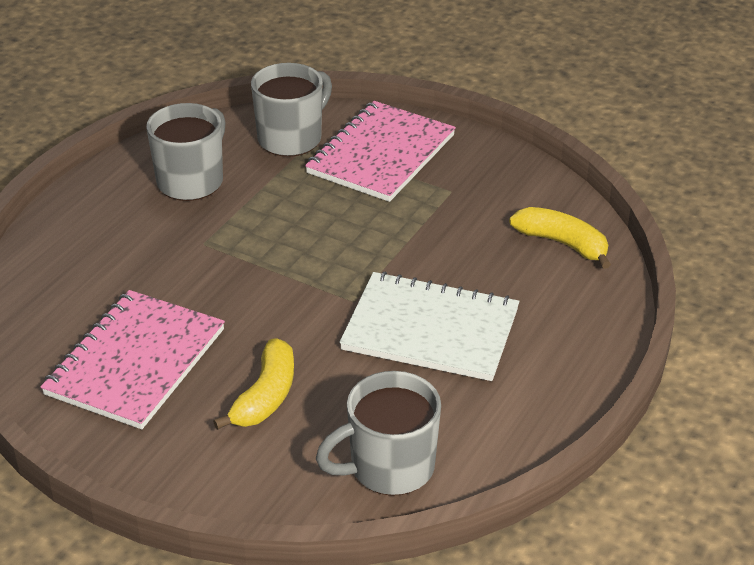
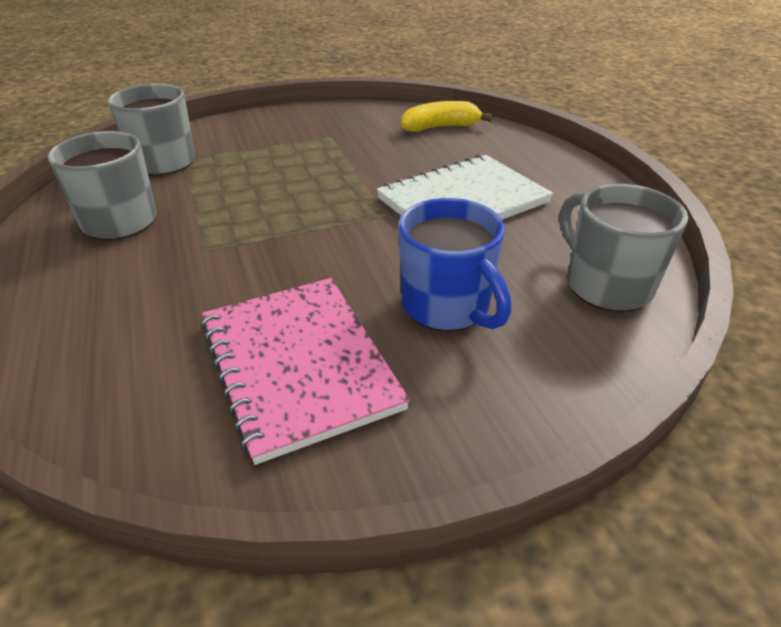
camera: 50 degrees left, 0 degrees up
(265, 396) = (447, 307): yellow banana -> blue mug
(381, 154) = (249, 140): pink notebook -> none
(389, 467) = (606, 285): grey mug -> grey mug turned 135 degrees clockwise

